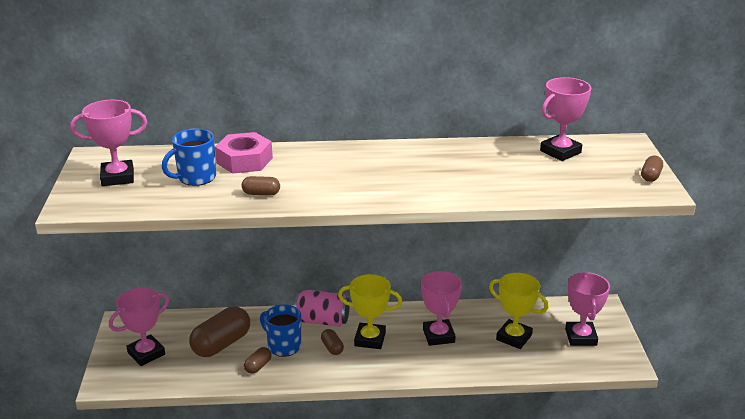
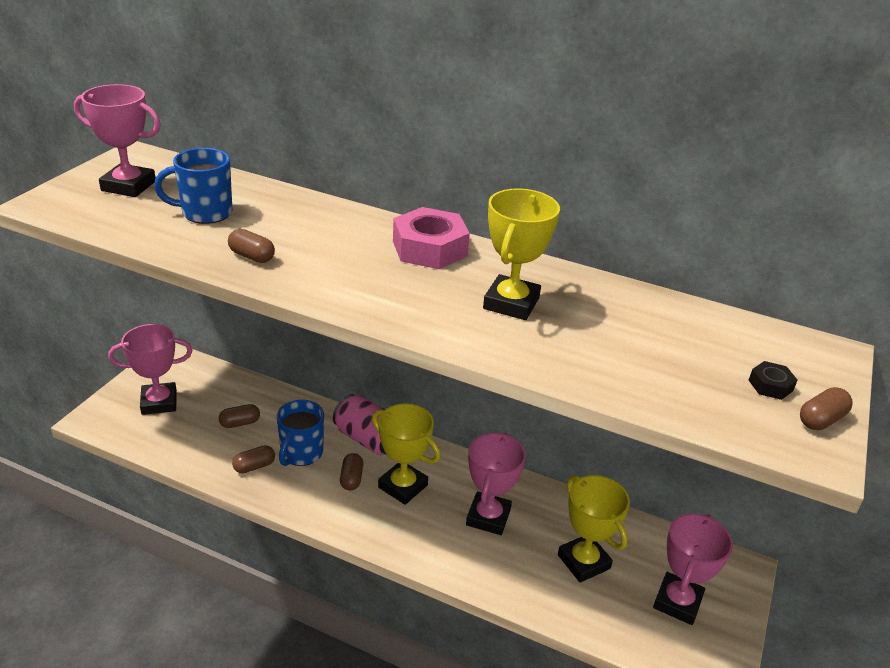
camera: 25 degrees right, 5 degrees up
(221, 344) = (240, 423): brown capsule -> brown capsule, size x0.48
(244, 160) = (281, 209): pink nut -> pink nut (430, 248)
(283, 346) = (301, 453): blue mug -> blue mug turned 135 degrees counterclockwise
(445, 170) = (511, 303): none -> yellow trophy
(560, 152) = (706, 331): pink trophy -> none
(614, 168) = (770, 385): none -> black nut

